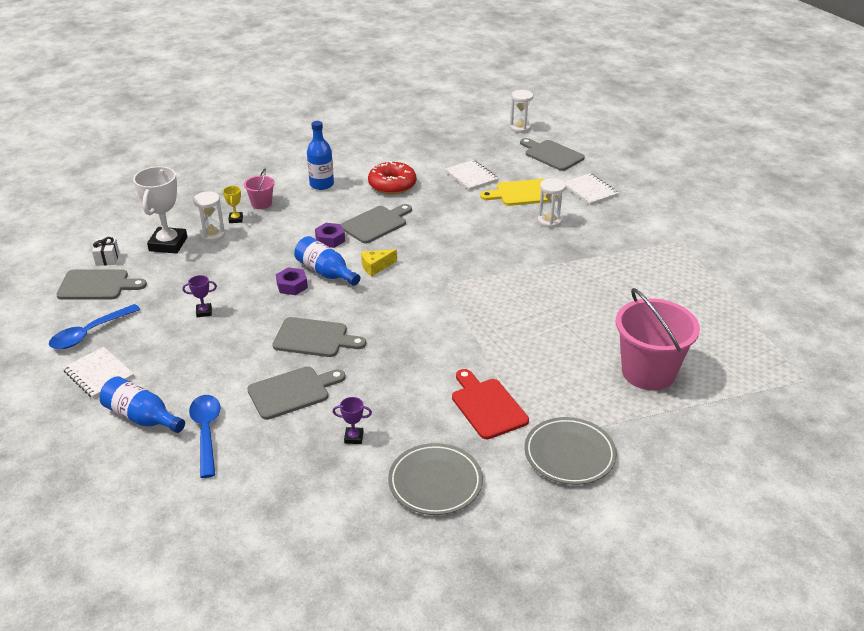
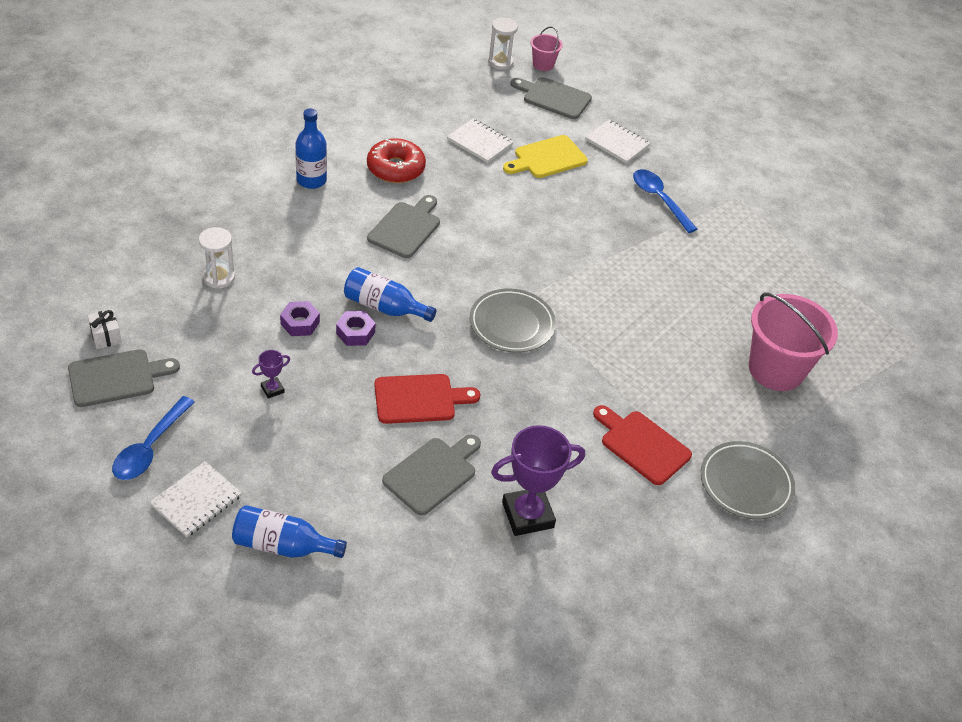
camera: 25 degrees left, 10 degrees up
(98, 374) = (196, 500): white notebook -> white notebook turned 75 degrees counterclockwise
(168, 244) = (171, 300): white trophy -> none
(206, 432) = (367, 547): blue spoon -> blue spoon (659, 199)
(236, 219) = (235, 249): yellow trophy -> none
(261, 204) = (253, 221): pink bucket -> pink bucket (543, 64)
(314, 338) = (419, 399): grey cutting board -> red cutting board
(330, 239) = (364, 259): purple nut -> purple nut (300, 323)
(354, 437) = (527, 515): purple trophy -> purple trophy, size x2.20
(376, 267) = (437, 289): yellow cheese -> none
(435, 482) = (635, 548): grey plate -> grey plate (512, 324)
(549, 221) = (594, 192): white hourglass -> none

